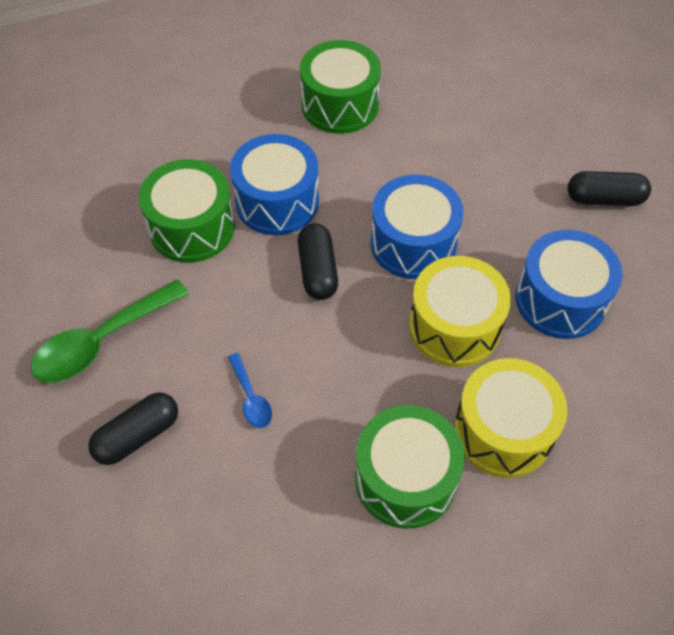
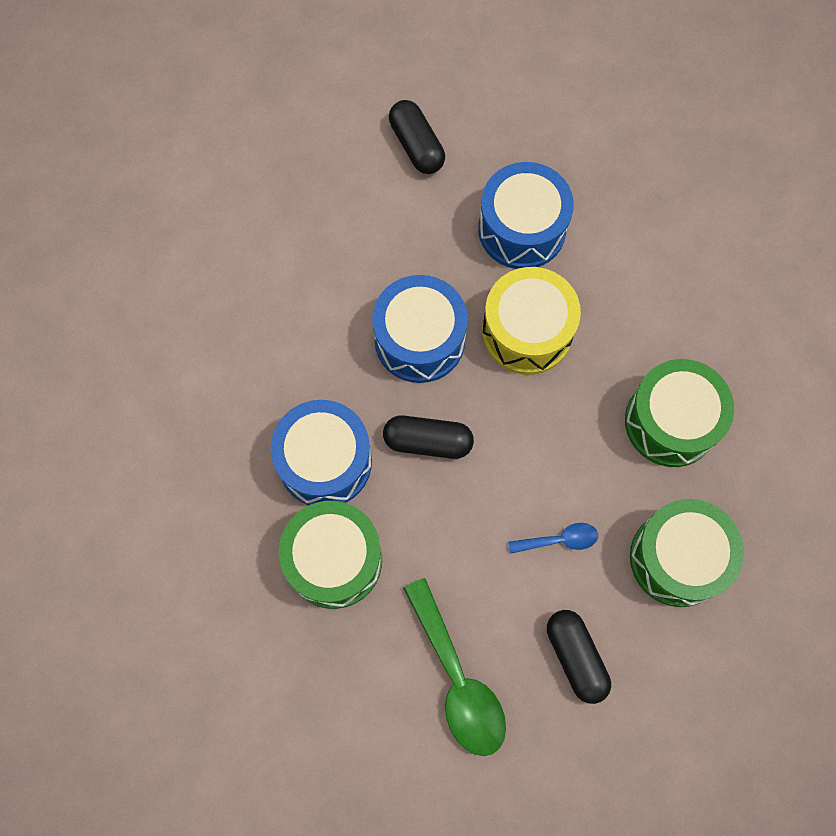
camera: 75 degrees left, 15 degrees up
(340, 105) = (204, 360): green drum -> green drum (677, 558)
(503, 431) = (643, 326): yellow drum -> none
(604, 199) = (416, 145): black capsule -> black capsule turned 45 degrees counterclockwise

